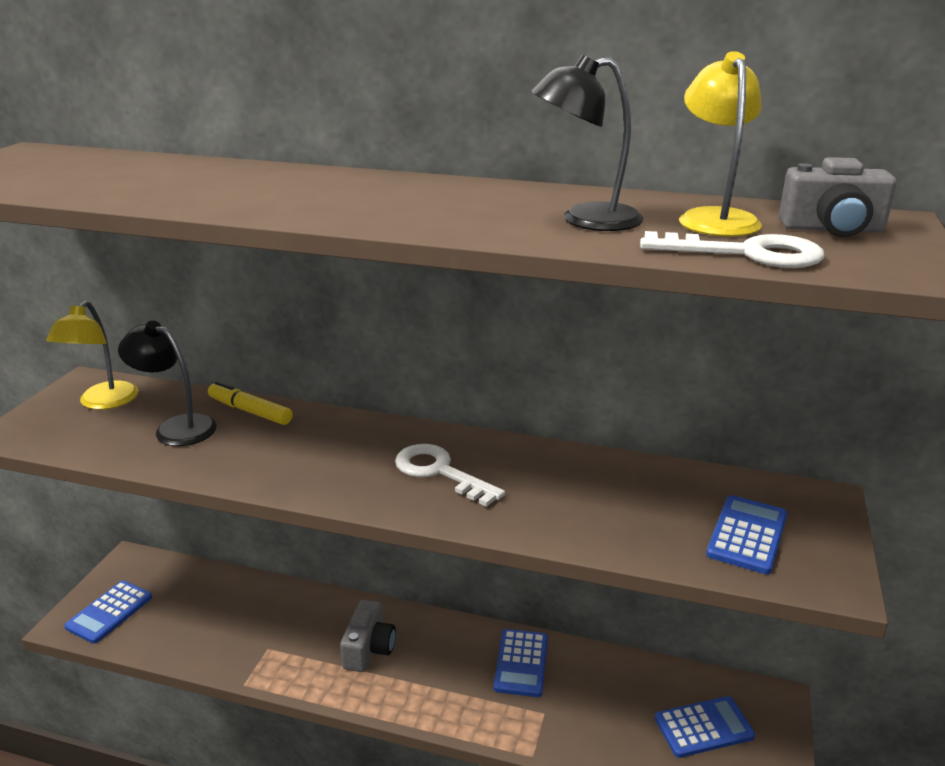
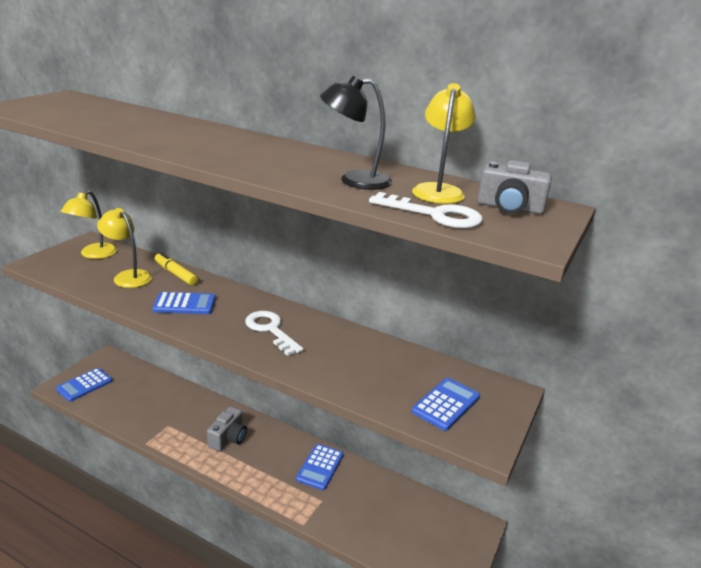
camera: 10 degrees right, 0 degrees up
(176, 427) = (128, 276): black lamp -> yellow lamp
(703, 727) = (422, 532): blue calculator -> blue calculator (184, 304)

